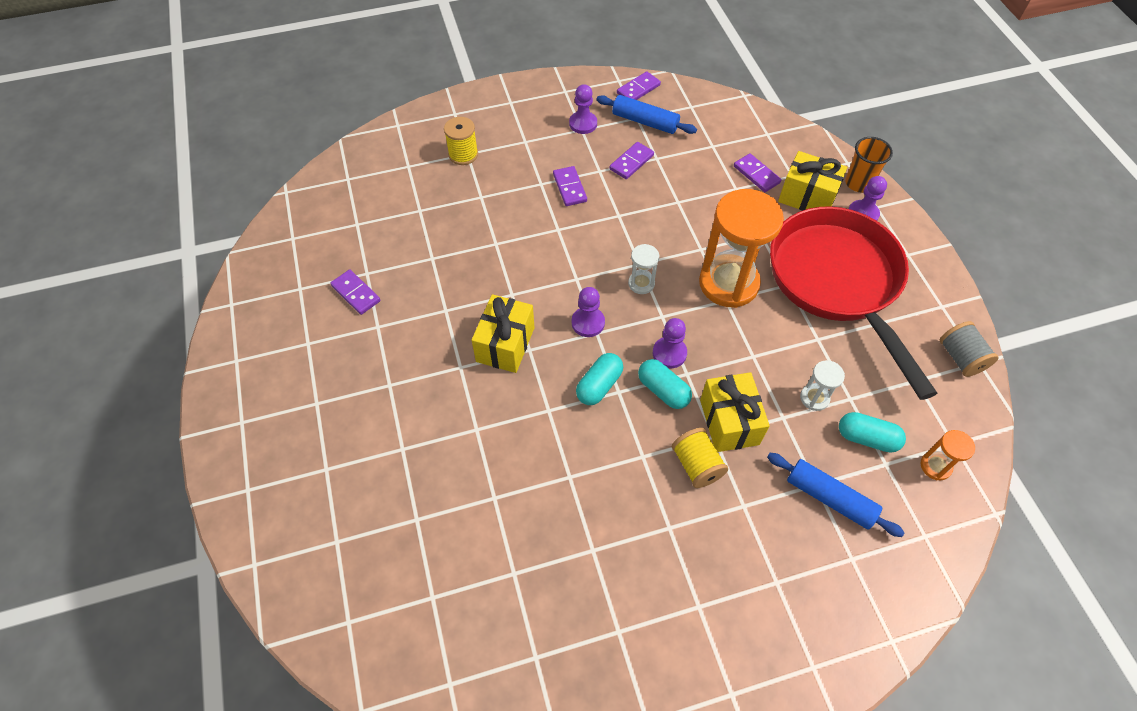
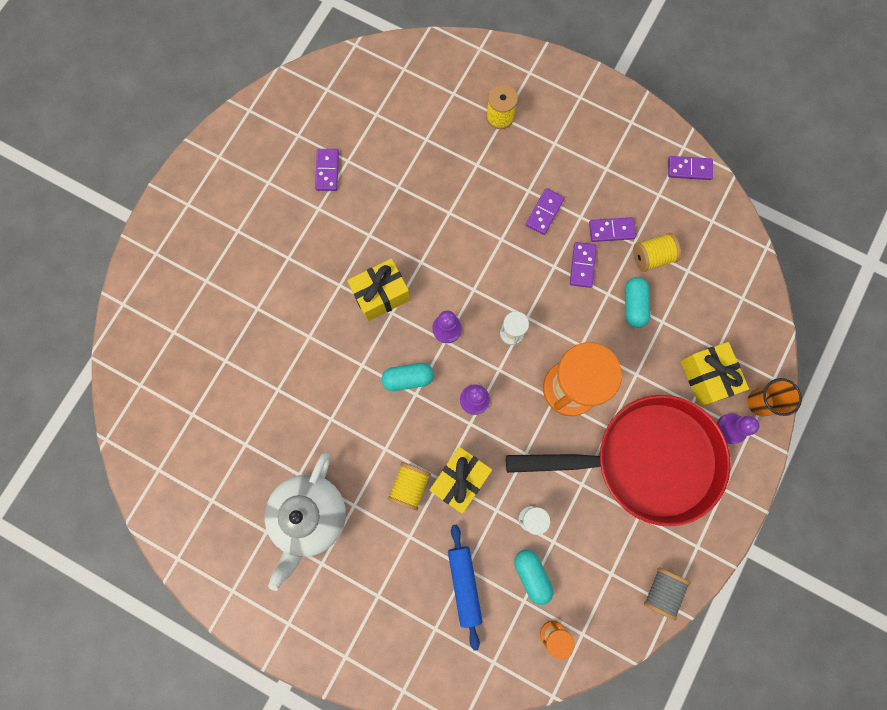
camera: 45 degrees right, 20 degrees up
(583, 124) = (613, 164): purple pawn -> none
(642, 575) = (310, 516): none -> white teapot
(645, 122) = (661, 203): blue rolling pin -> none
(663, 390) = (443, 420): turquoise capsule -> turquoise capsule (634, 305)
(679, 156) = (652, 257): none -> yellow spool
(756, 174) = (691, 324): purple domino -> purple domino (582, 265)
(837, 283) = (645, 460): red pan -> red pan turned 60 degrees clockwise

